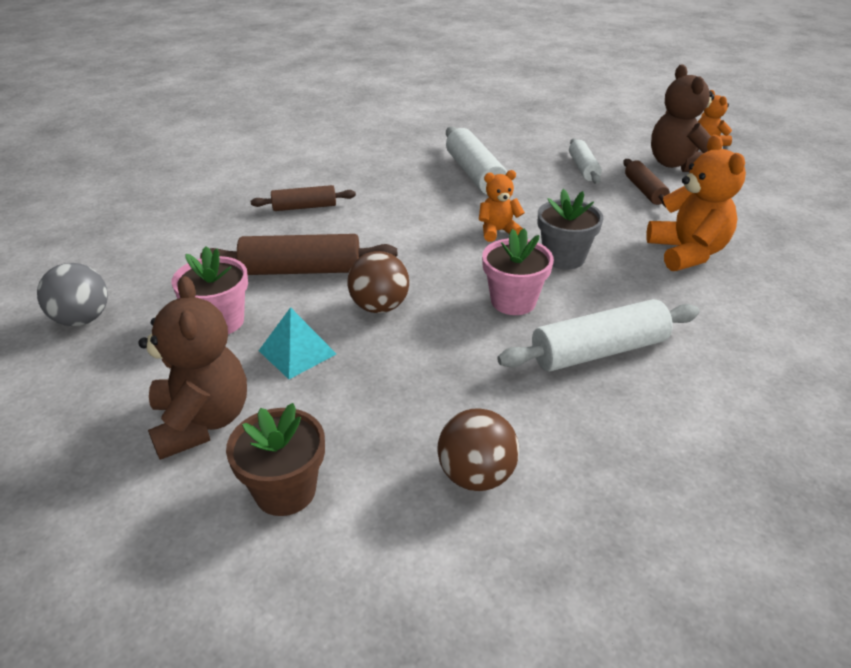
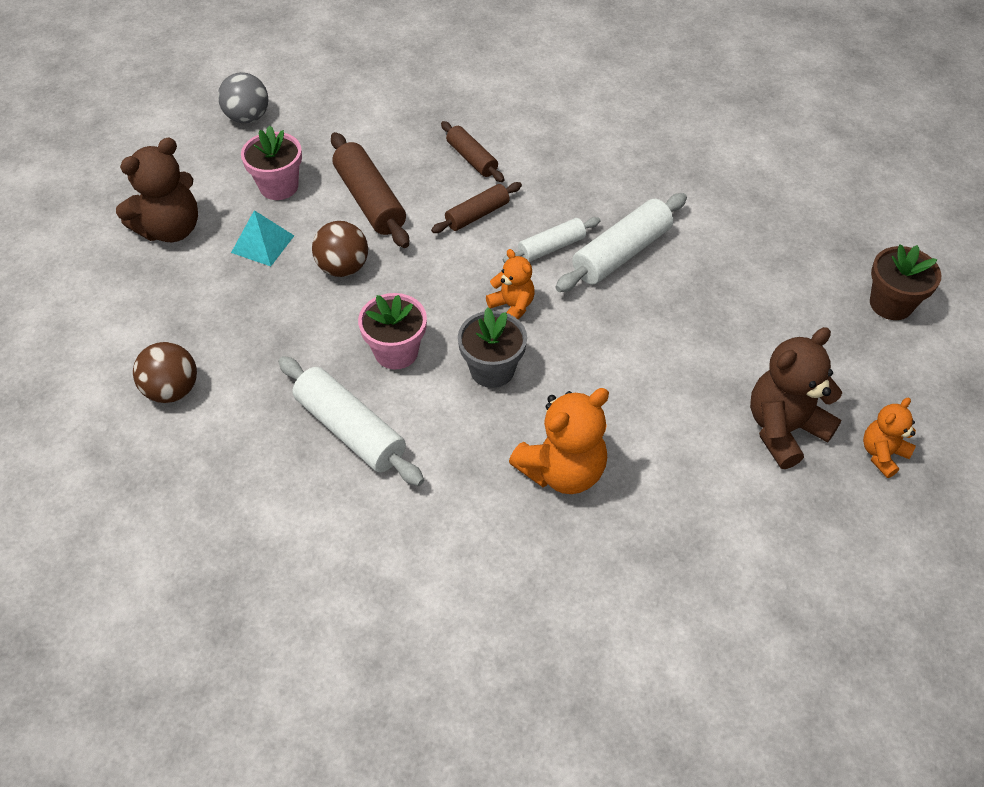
camera: 65 degrees right, 15 degrees up
(285, 491) = (125, 297): brown flower pot -> brown flower pot (891, 304)
(583, 168) = (704, 340): white rolling pin -> white rolling pin (551, 247)
(644, 191) = (686, 409): brown rolling pin -> brown rolling pin (477, 215)

